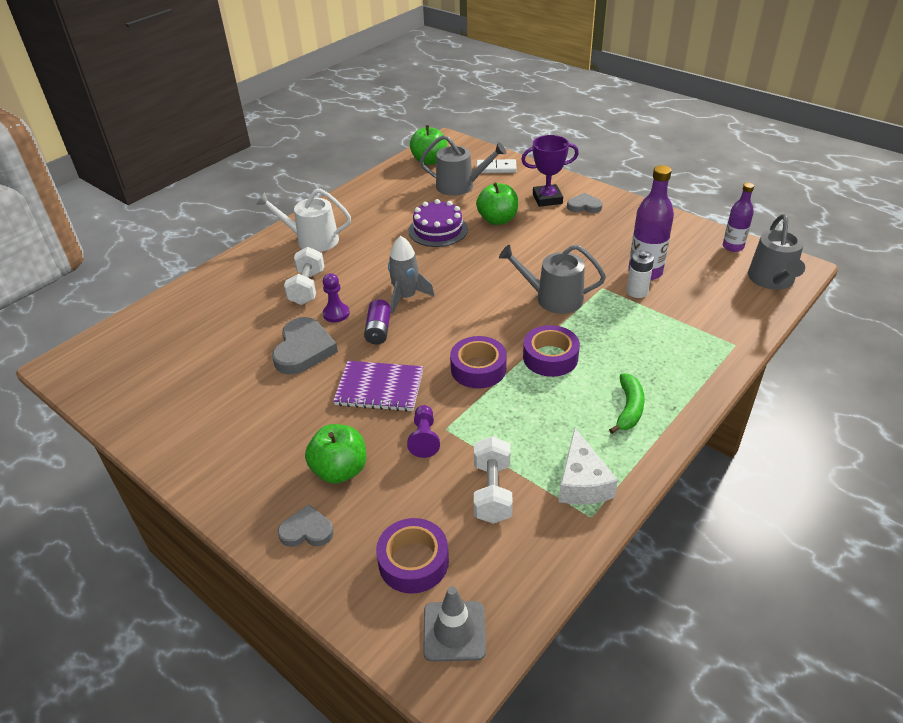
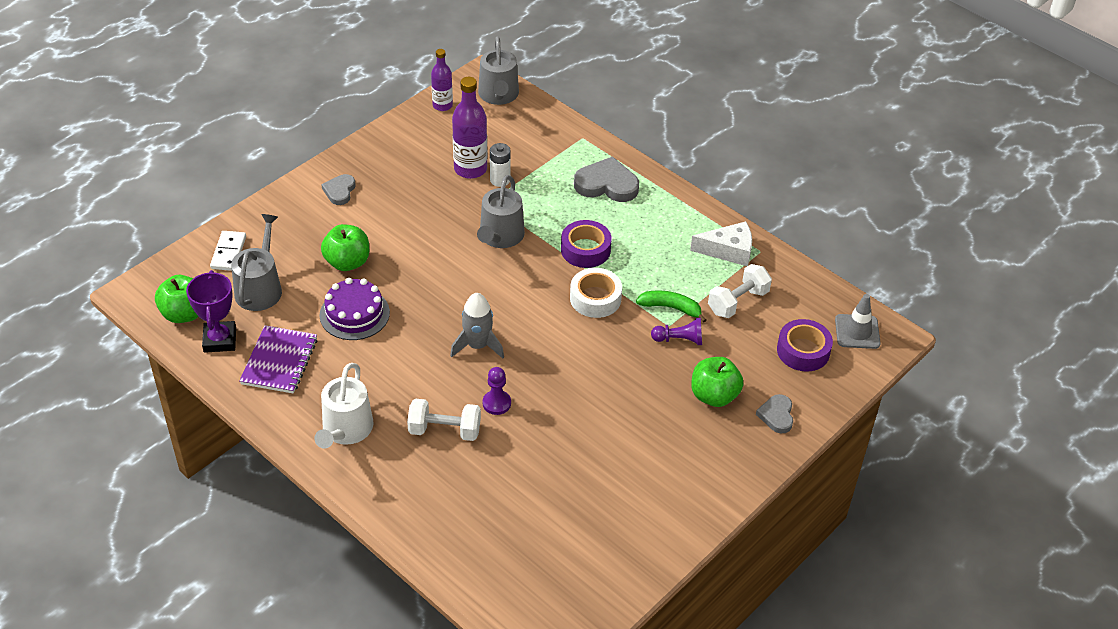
camera: 90 degrees left, 5 degrees up
(303, 349) = (552, 428): grey heart -> grey heart (606, 184)
(378, 330) = (529, 368): purple battery -> none
(379, 388) = (615, 368): purple notebook -> purple notebook (279, 361)
(478, 369) = (595, 298): purple tape -> white tape
(492, 492) = (738, 302): white dumbbell -> white dumbbell turned 45 degrees counterclockwise
(547, 199) = (315, 217): purple trophy -> purple trophy (220, 340)
(629, 408) = (653, 212): green banana -> green banana (671, 308)
(772, 280) = (498, 95): grey watering can -> grey watering can turned 75 degrees clockwise

